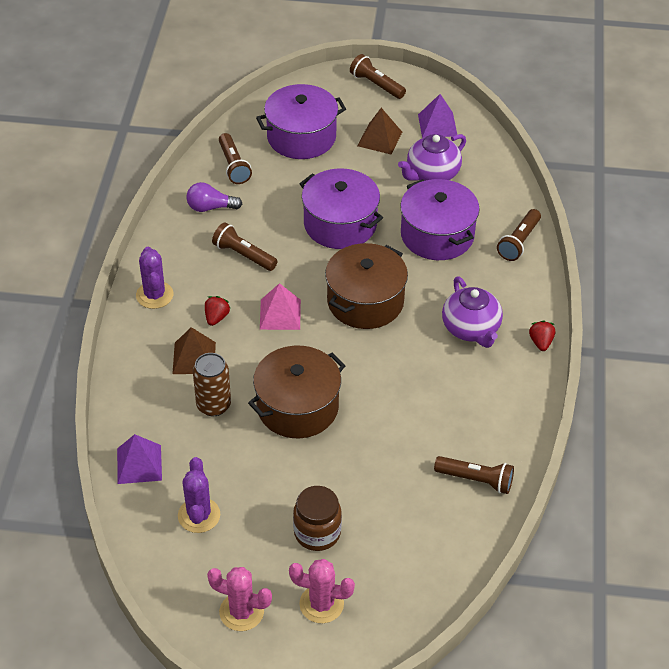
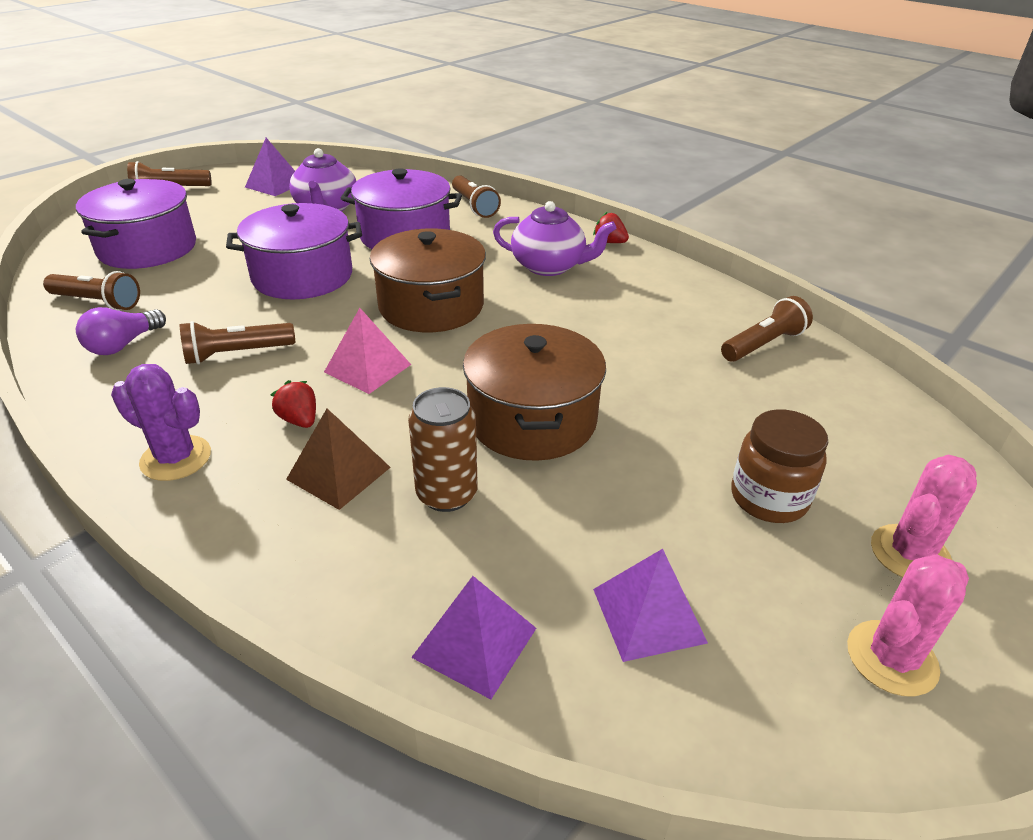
camera: 55 degrees left, 10 degrees down
(199, 515) = (648, 615): purple cactus -> purple pyramid
(379, 139) = (235, 213): brown pyramid -> none

